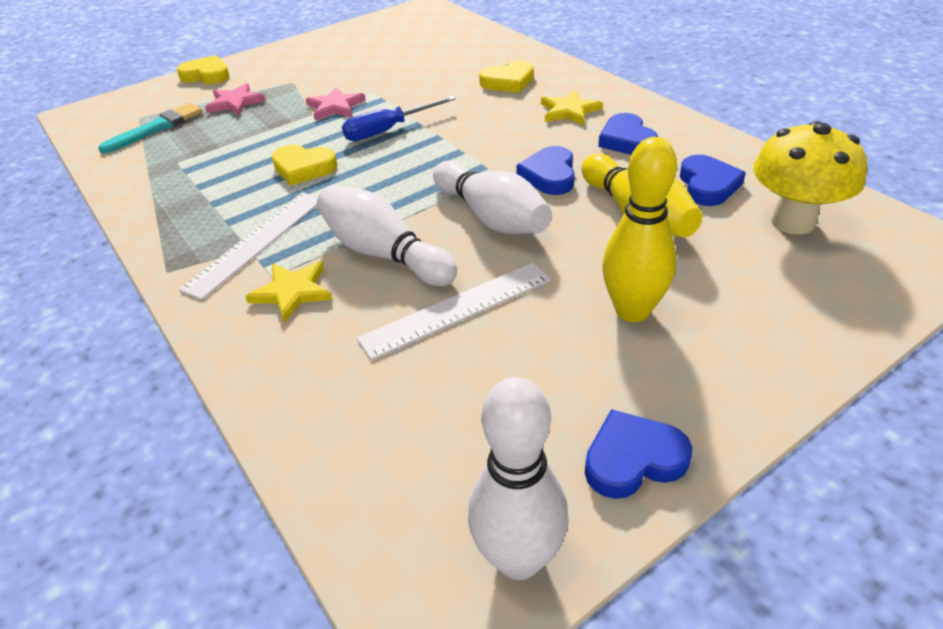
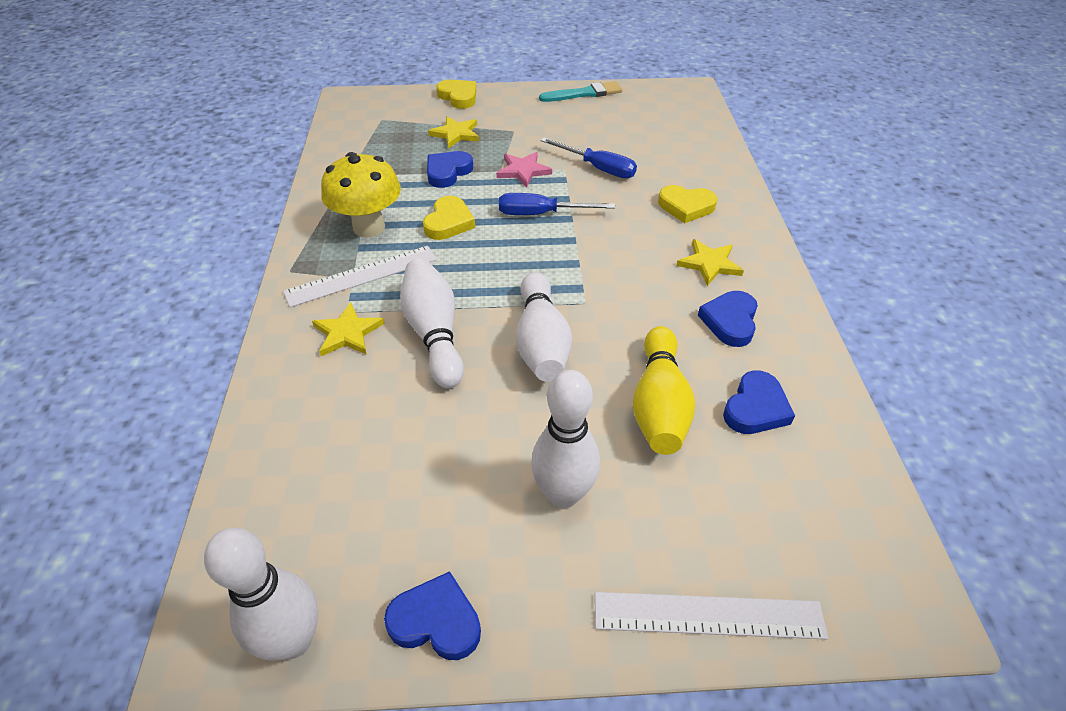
camera: 30 degrees right, 5 degrees up
(156, 128) = (384, 135): turquoise brush -> turquoise brush (584, 94)
(235, 102) = (456, 134): pink star -> yellow star
(303, 168) = (449, 222): yellow heart -> yellow heart turned 120 degrees counterclockwise
(403, 82) = (598, 168): none -> blue screwdriver
(457, 309) = (439, 413): white ruler -> white ruler (708, 616)
(549, 175) = (626, 324): blue heart -> blue heart (448, 172)
(632, 311) = (563, 494): yellow bowling pin -> white bowling pin
(793, 222) = (796, 491): yellow mushroom -> yellow mushroom (369, 227)

